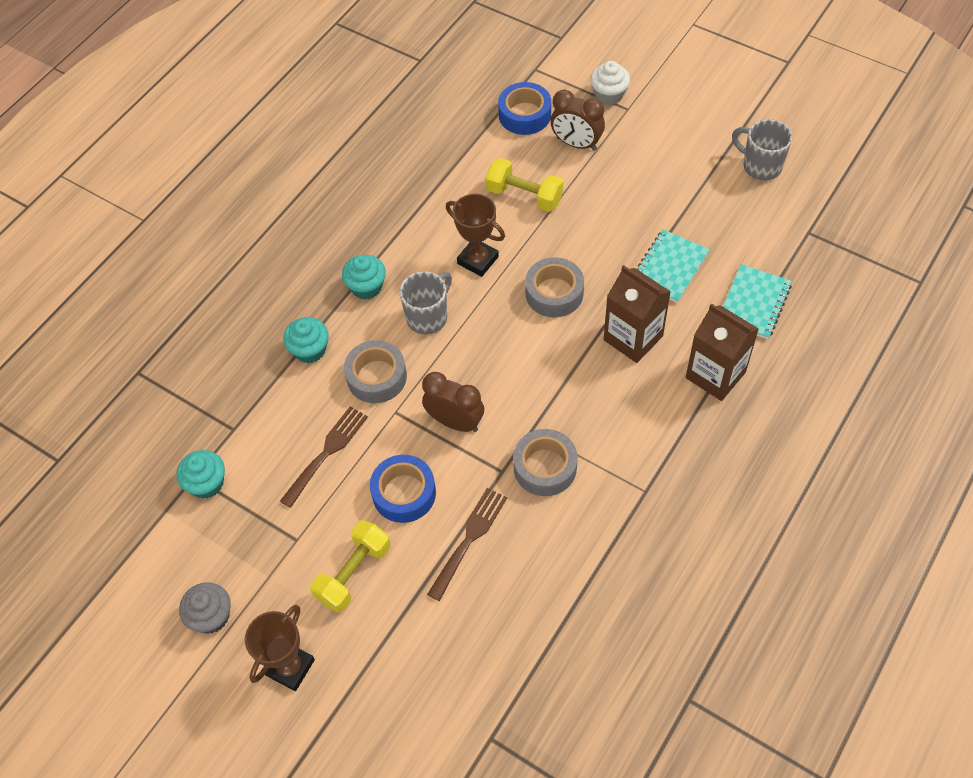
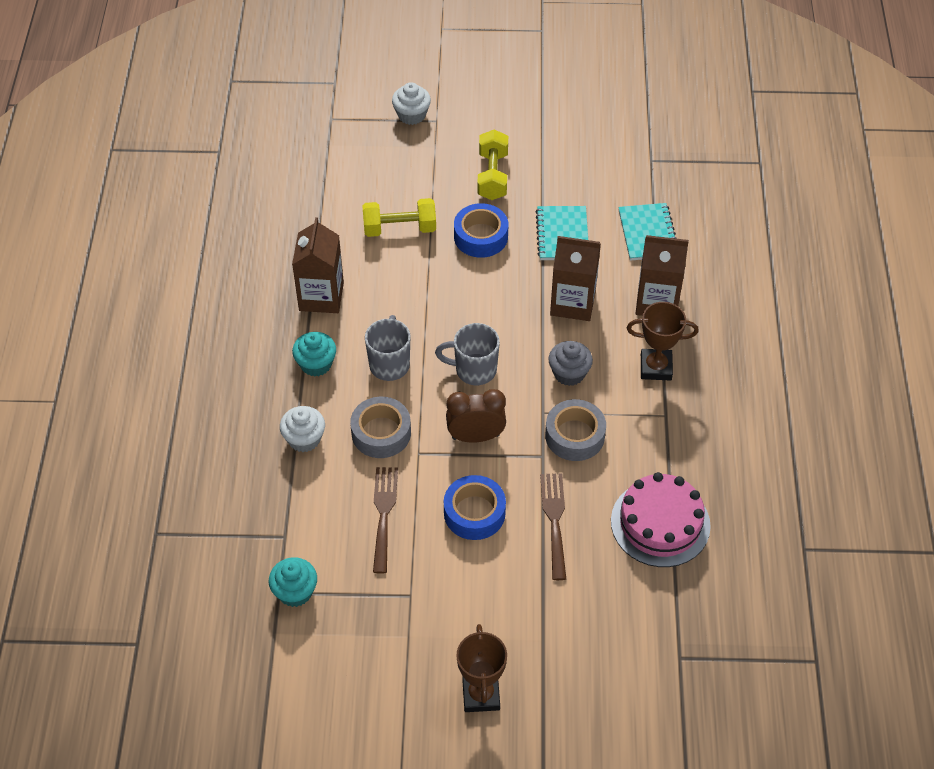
camera: 35 degrees left, 5 degrees down
(211, 616) = (382, 693): grey cupcake -> grey cupcake (569, 373)
(310, 350) = (304, 439): turquoise cupcake -> white cupcake
(353, 573) = (479, 596): yellow dumbbell -> yellow dumbbell (492, 176)
(413, 228) = (321, 296): none -> brown carton
(478, 260) = (398, 298): brown trophy -> brown trophy (656, 367)
(524, 115) = (350, 161): blue tape -> blue tape (481, 236)
(554, 293) = (483, 296): grey tape -> none
(565, 595) = (660, 523): none -> pink cake
(576, 144) = (413, 167): brown clock -> none
(760, 166) = (578, 123): grey mug -> grey mug (474, 370)

